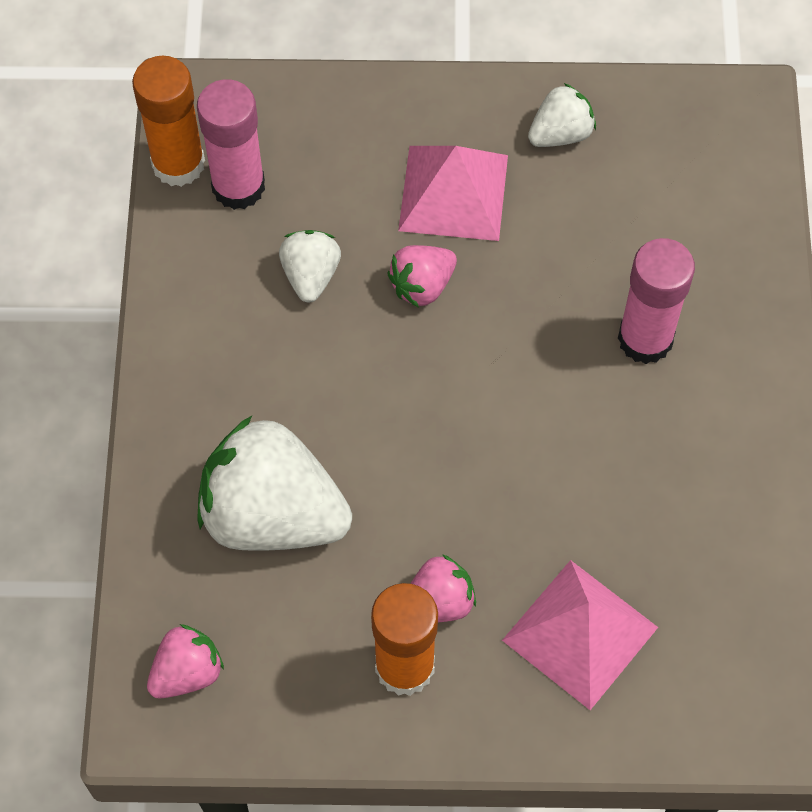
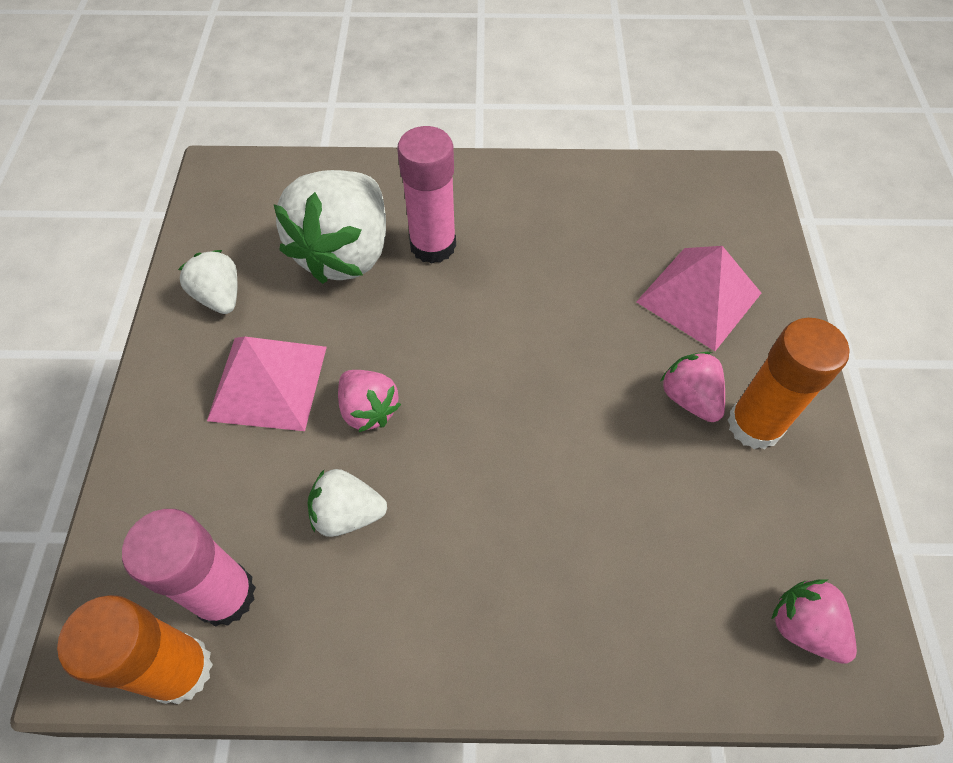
camera: 90 degrees left, 5 degrees down
(272, 514) = (620, 545): white strawberry -> white strawberry (345, 253)

